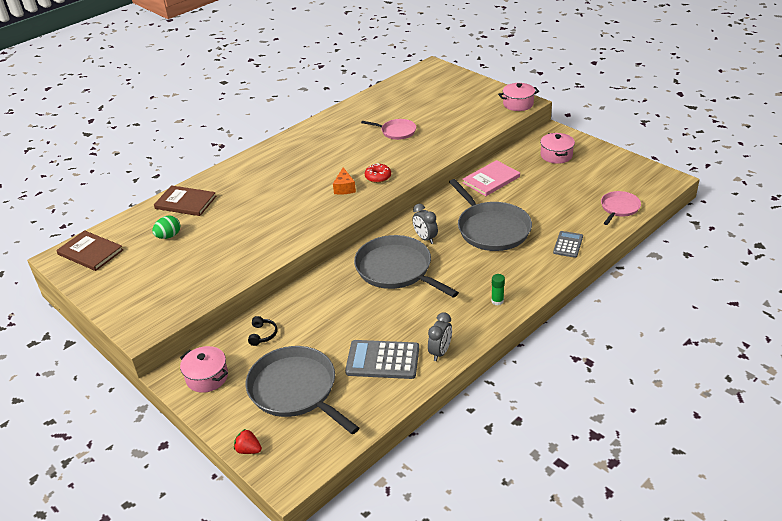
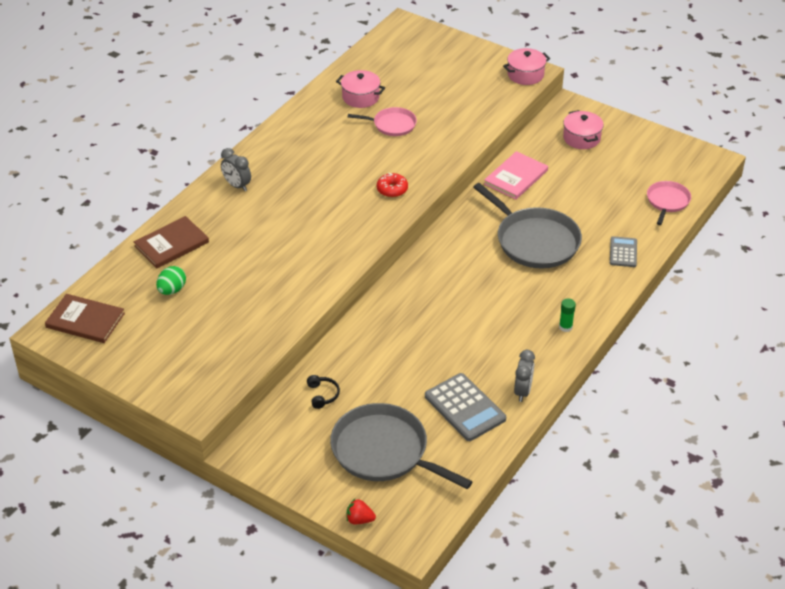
camera: 15 degrees left, 5 degrees up
(185, 202) = (171, 244): brown book -> brown book turned 45 degrees counterclockwise
(207, 377) = (281, 450): pink pot -> pink pot (360, 97)
(344, 188) = (357, 207): orange cheese -> none
(382, 360) = (465, 407): grey calculator -> grey calculator turned 120 degrees counterclockwise
(396, 269) = (444, 301): grey pan -> none
(425, 238) = (464, 260): grey clock -> grey clock (237, 186)

